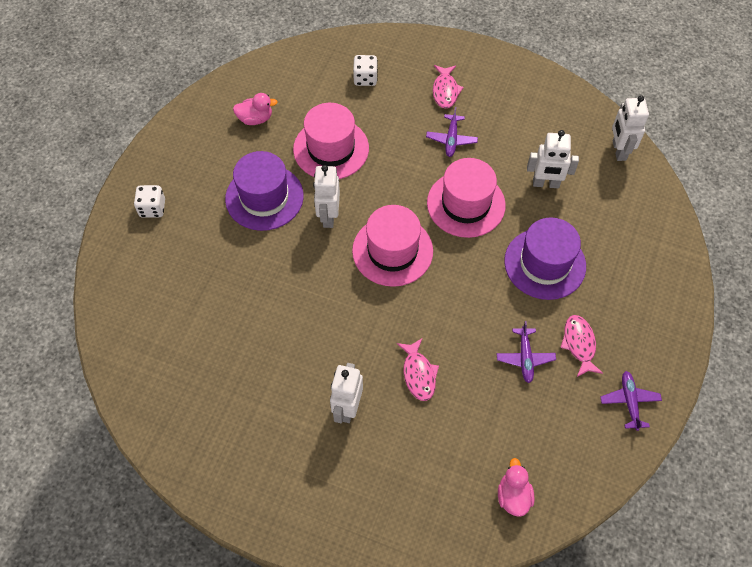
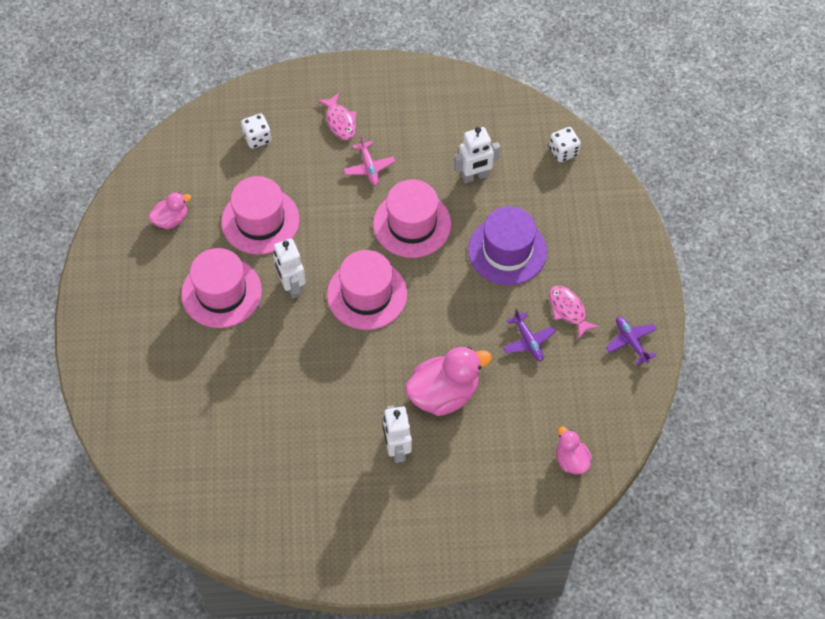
camera: 25 degrees left, 0 degrees up
(152, 208) = (119, 346): white dice -> white dice (563, 151)
(264, 197) = (221, 292): purple hat -> pink hat
(418, 374) = (444, 394): pink fish -> pink duck
(451, 139) = (369, 167): purple plane -> pink plane
(618, 150) = (525, 119): white robot -> none

